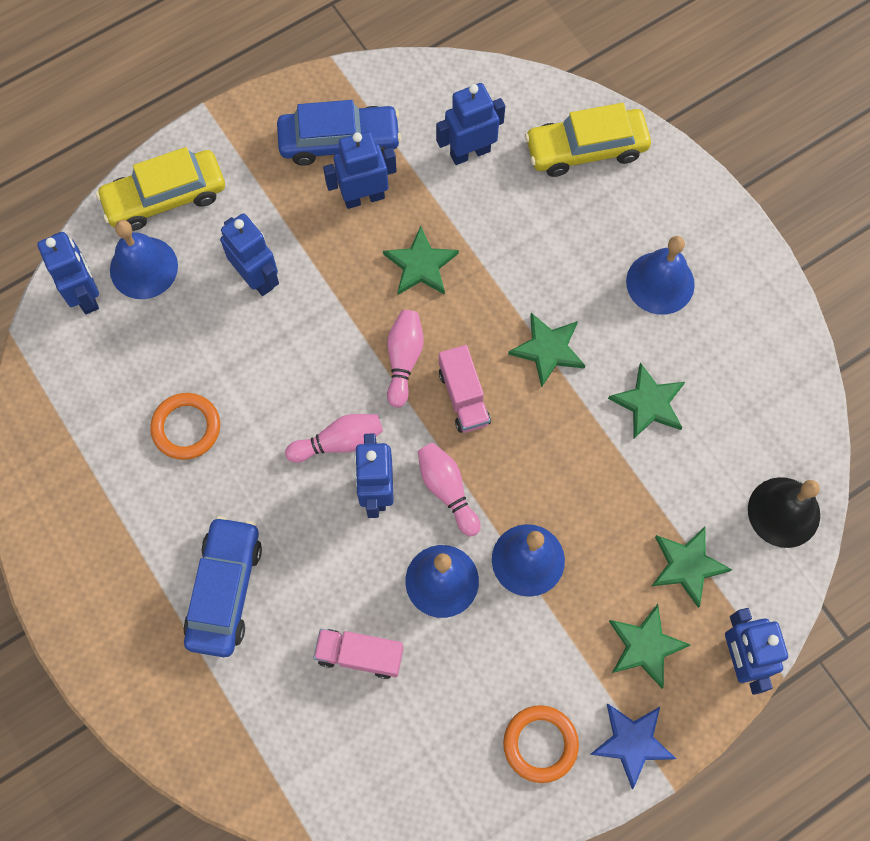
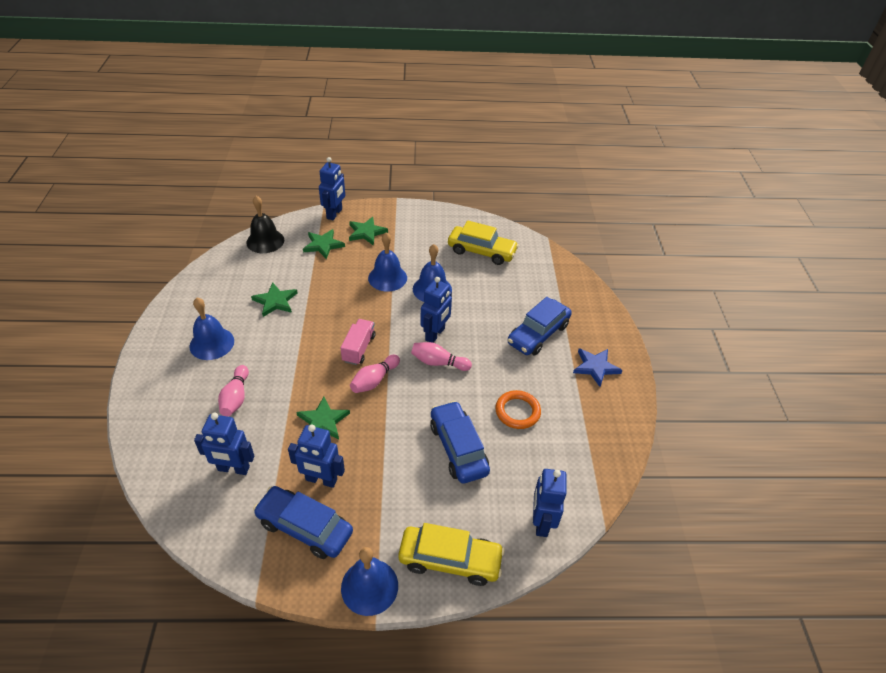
camera: 150 degrees left, 25 degrees down
(143, 267) = (493, 518): blue bell -> blue bell (369, 586)
(233, 329) = (458, 448): none -> blue car
(257, 277) = (424, 469): blue robot -> none
(360, 655) = (489, 284): pink truck -> none
(447, 490) = (401, 318): pink bowling pin -> pink bowling pin (236, 397)
(540, 744) = (435, 227): orange ring -> none
(548, 349) = (297, 346): green star -> none
(586, 149) = (168, 429): yellow car -> yellow car (481, 251)
(632, 742) = (399, 213): blue star -> blue star (595, 367)

